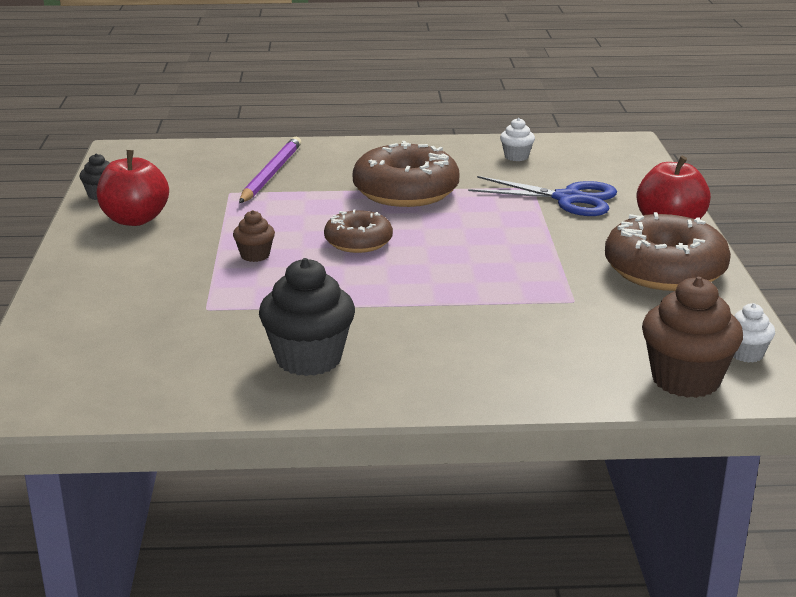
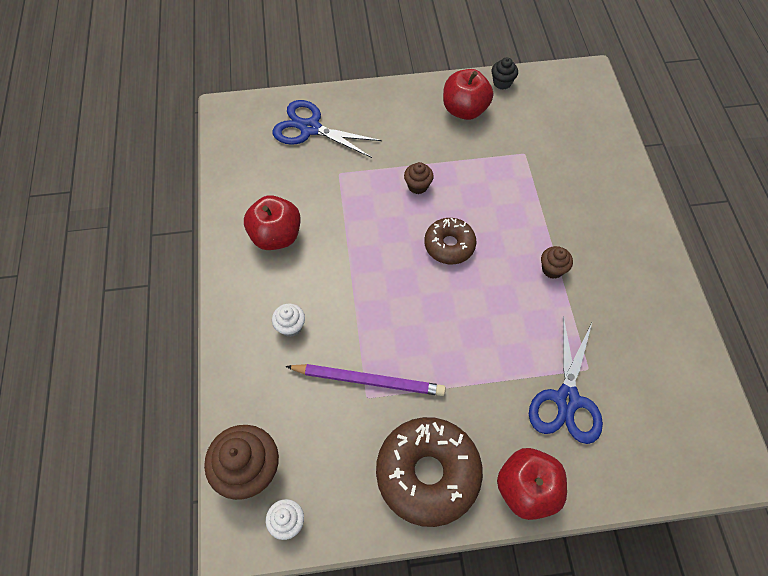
camera: 85 degrees right, 35 degrees up
(102, 329) = (310, 128): none -> blue scissors
(271, 174) = (566, 173): purple pencil -> purple pencil (368, 380)
(309, 359) = (276, 236): black cupcake -> red apple
(405, 192) = (552, 269): brown donut -> brown cupcake
(516, 157) = (659, 355): white cupcake -> white cupcake (291, 326)

